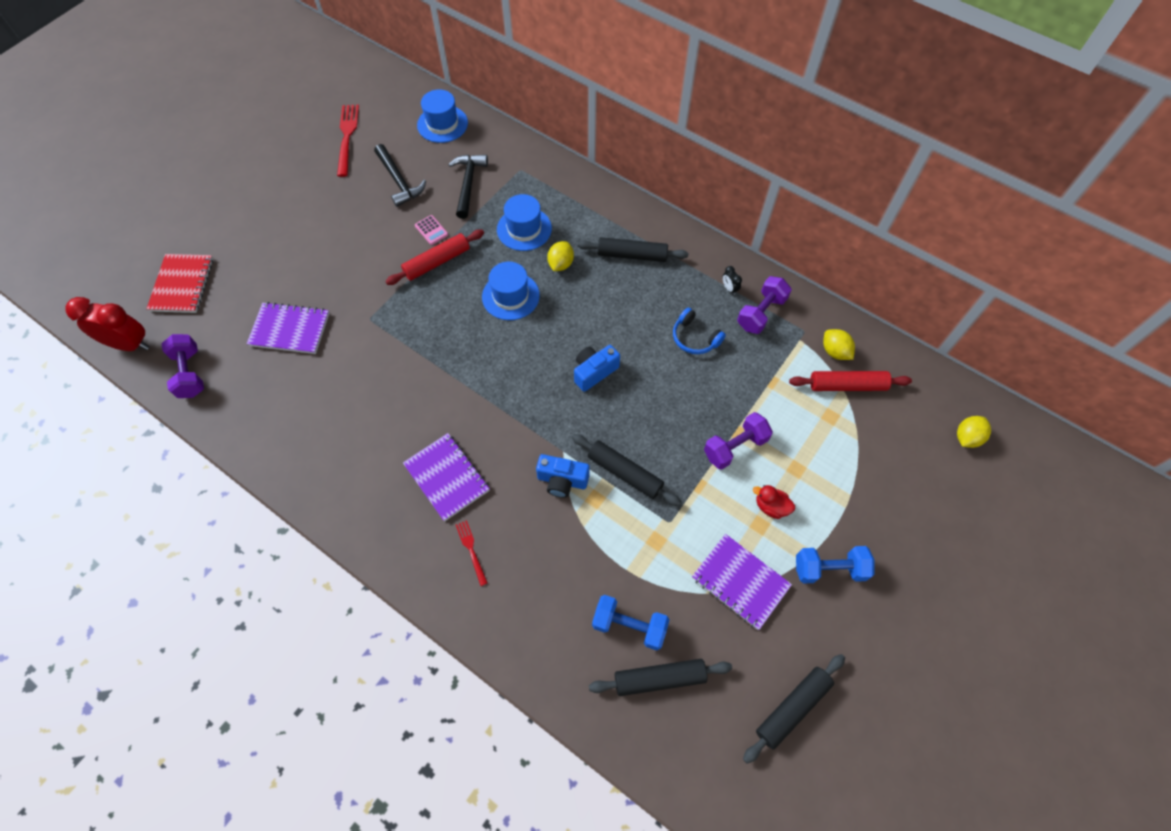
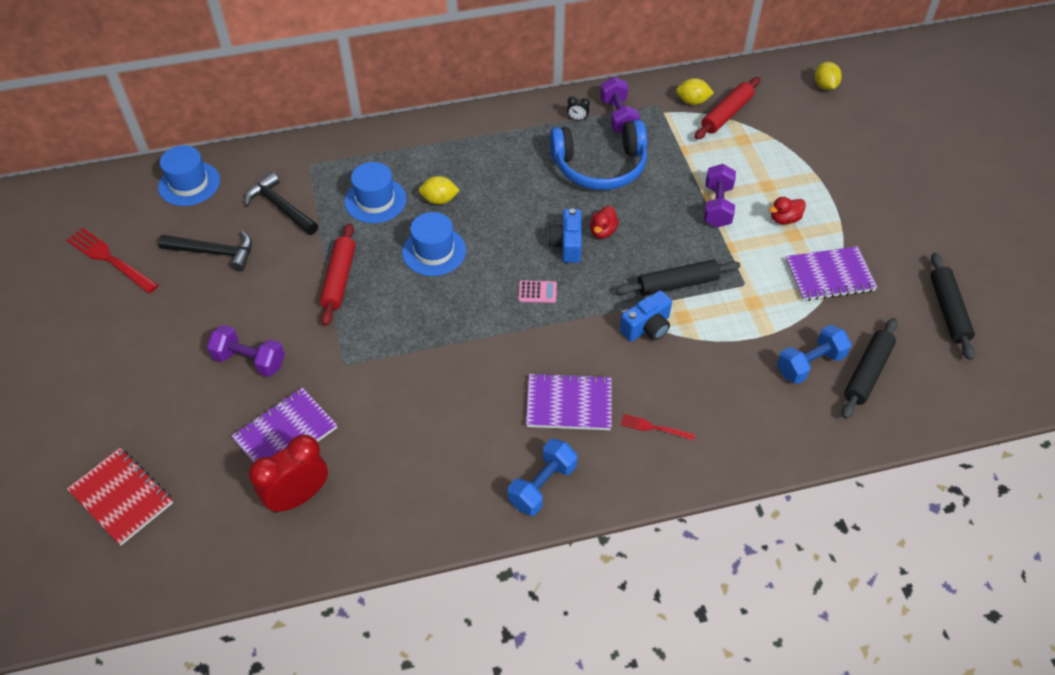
camera: 50 degrees left, 10 degrees down
(129, 344) = (142, 587): red clock -> red clock (298, 496)
(190, 373) = (242, 549): purple dumbbell -> purple dumbbell (249, 360)
(431, 230) = (299, 262): pink calculator -> pink calculator (537, 292)
(560, 264) = (439, 200): yellow lemon -> yellow lemon turned 60 degrees counterclockwise
(630, 386) = (603, 231): none -> red duck
(632, 255) = (482, 152): black rolling pin -> none
(694, 338) = (600, 166): blue headphones -> blue headphones, size x1.94
(829, 569) = (861, 221): blue dumbbell -> blue dumbbell (542, 485)

